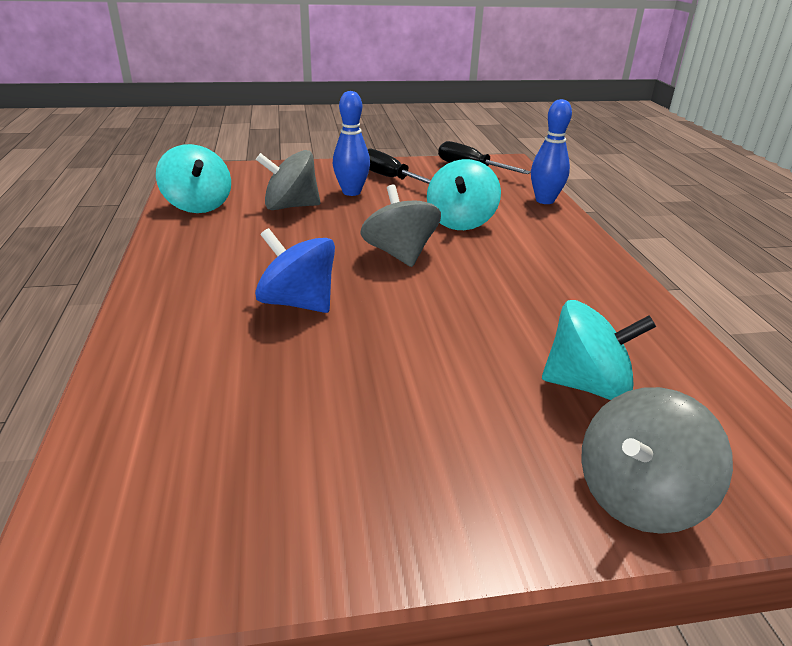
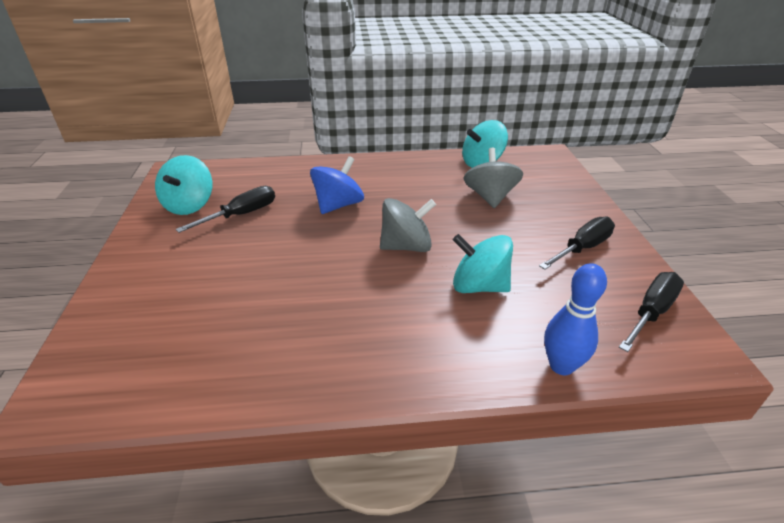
camera: 95 degrees right, 5 degrees up
(321, 399) = (241, 215): none -> black screwdriver
(351, 192) = (532, 225): blue bowling pin -> none
(587, 385) = (205, 316): turquoise spinning top -> turquoise spinning top (189, 205)
(638, 496) = (107, 314): grey spinning top -> none

